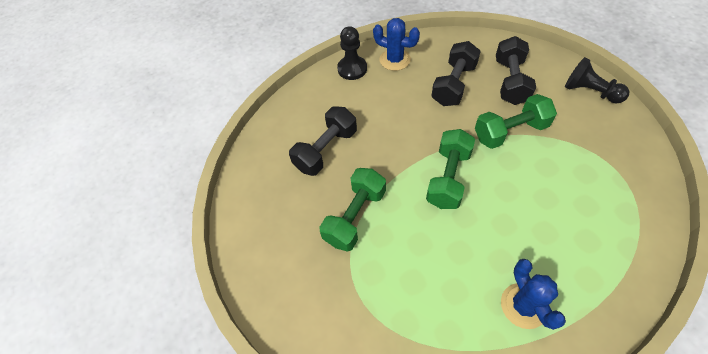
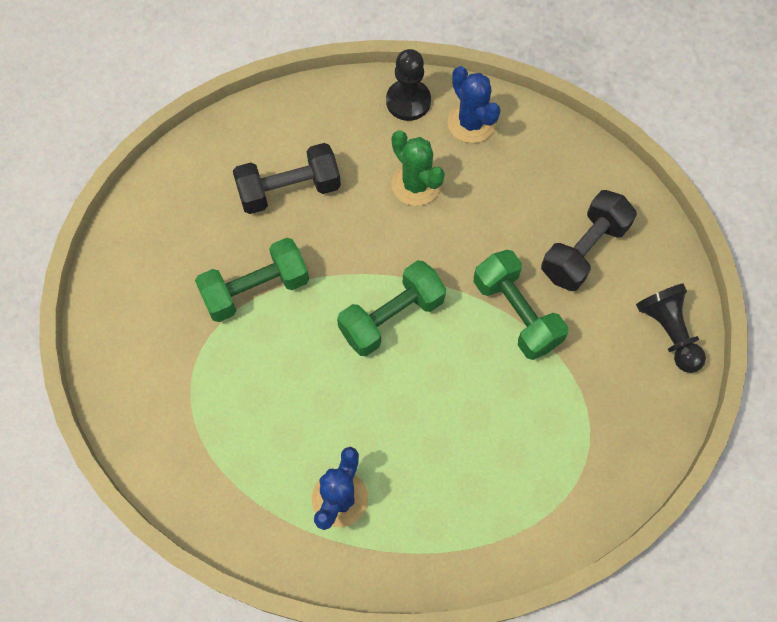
camera: 30 degrees right, 10 degrees up
(394, 104) = (416, 184): none -> green cactus
(453, 85) = (510, 207): black dumbbell -> none
(510, 132) = (516, 313): green dumbbell -> green dumbbell turned 45 degrees clockwise

